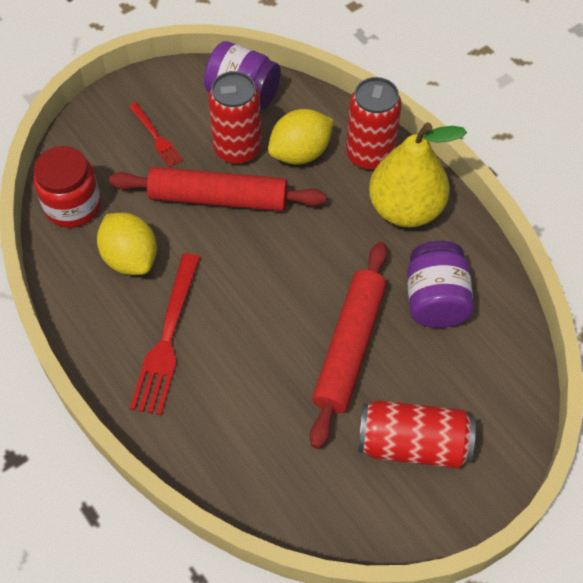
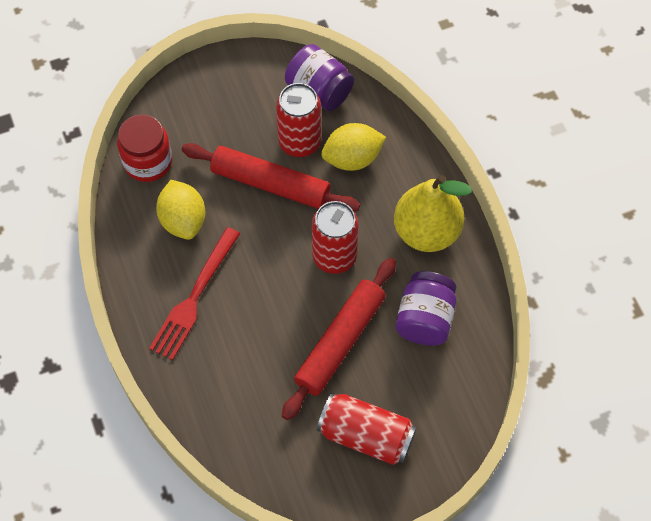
camera: 15 degrees right, 5 degrees up
(156, 137) = (233, 115): red fork -> none
(369, 155) = (412, 174): red can -> red can (334, 256)

